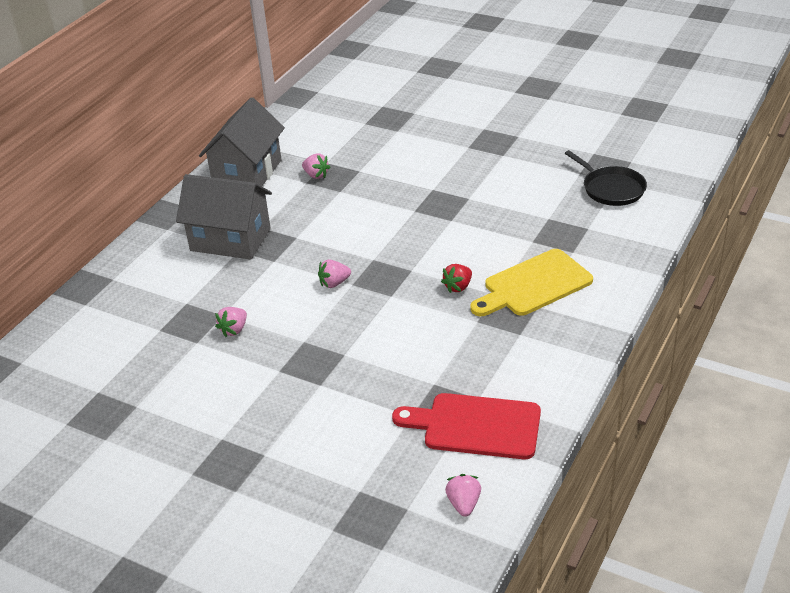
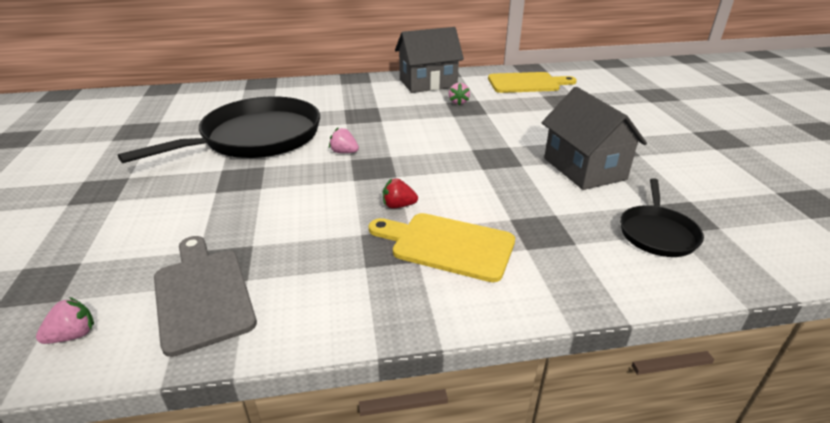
camera: 50 degrees right, 5 degrees down
(230, 239) = (352, 103): grey house -> grey house (584, 169)
(234, 330) = (256, 138): pink strawberry -> black pan
(328, 117) = (526, 83): none -> yellow cutting board
(476, 426) = (203, 295): red cutting board -> grey cutting board

